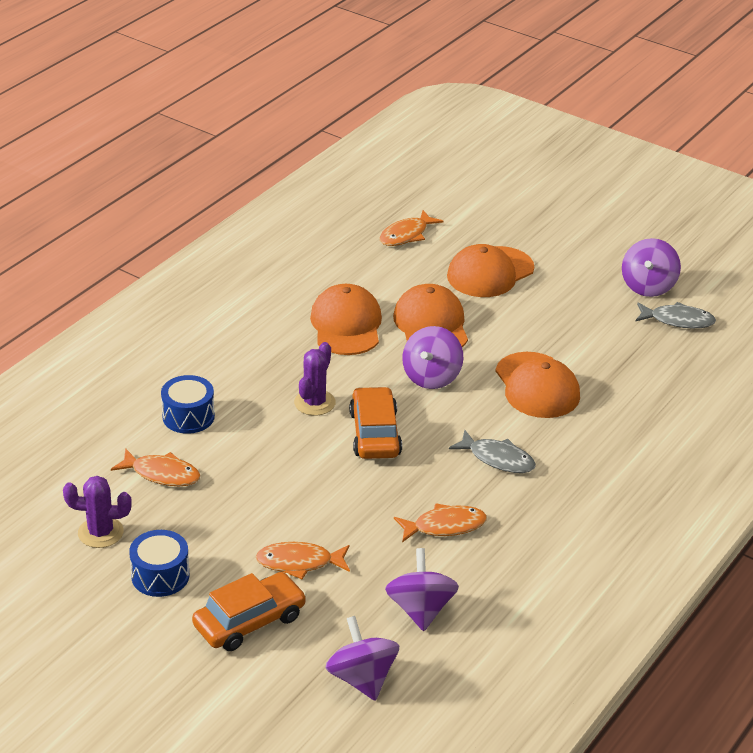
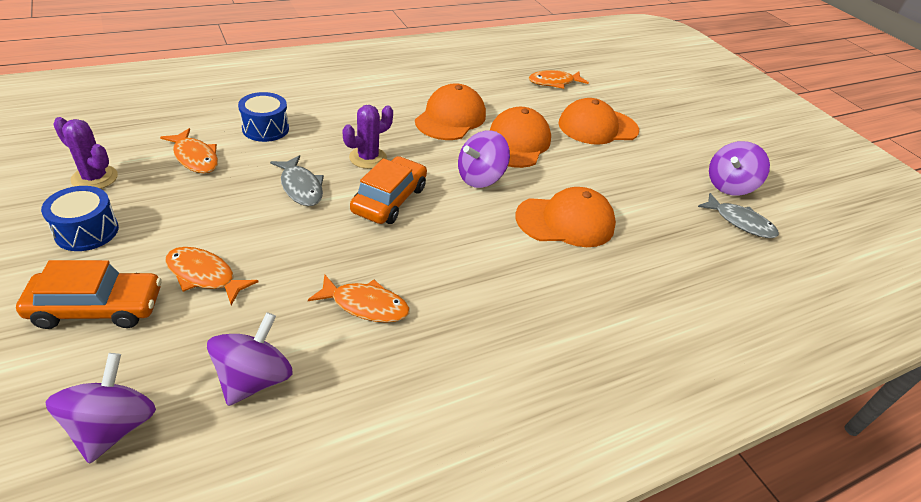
camera: 25 degrees right, 5 degrees up
(498, 459) = (474, 267): grey fish -> grey fish (301, 187)
(537, 386) = (565, 221): orange cap -> orange cap turned 105 degrees counterclockwise

